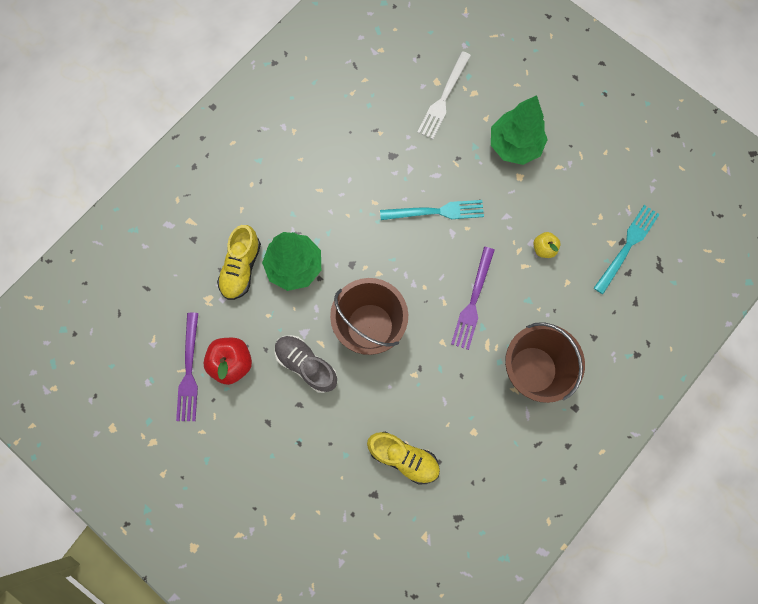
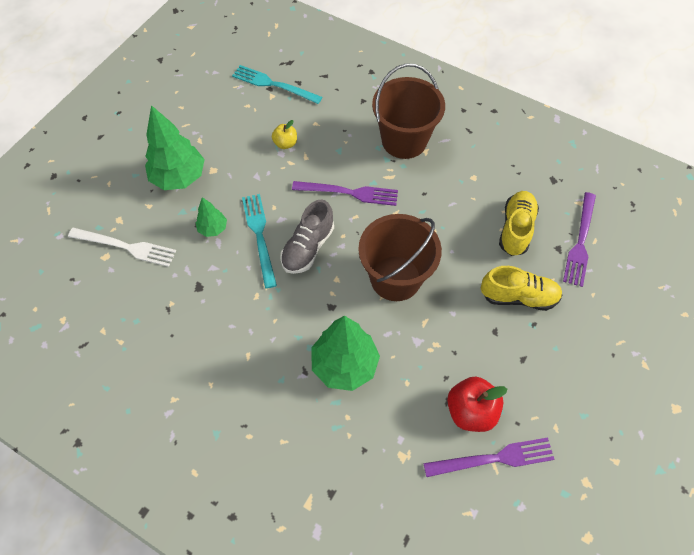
camera: 100 degrees left, 15 degrees down
(241, 268) = (357, 425): yellow shoe -> yellow shoe (518, 296)
(306, 365) = (451, 332): grey shoe -> grey shoe (308, 247)
(377, 520) = (580, 242): none -> purple fork
(451, 172) = (213, 229): none -> green tree

